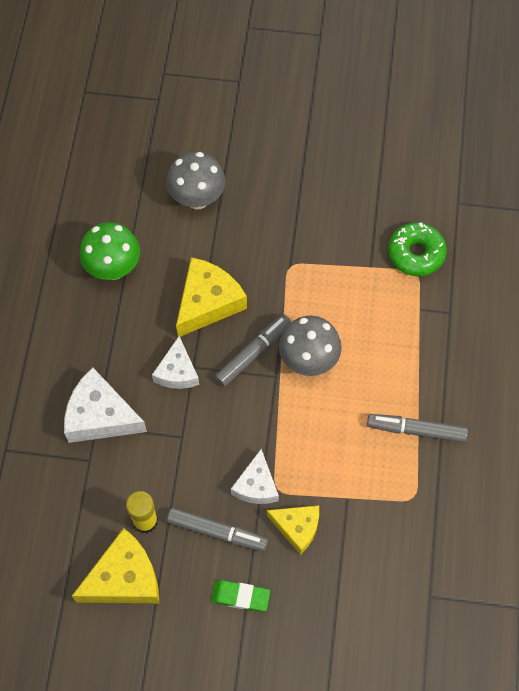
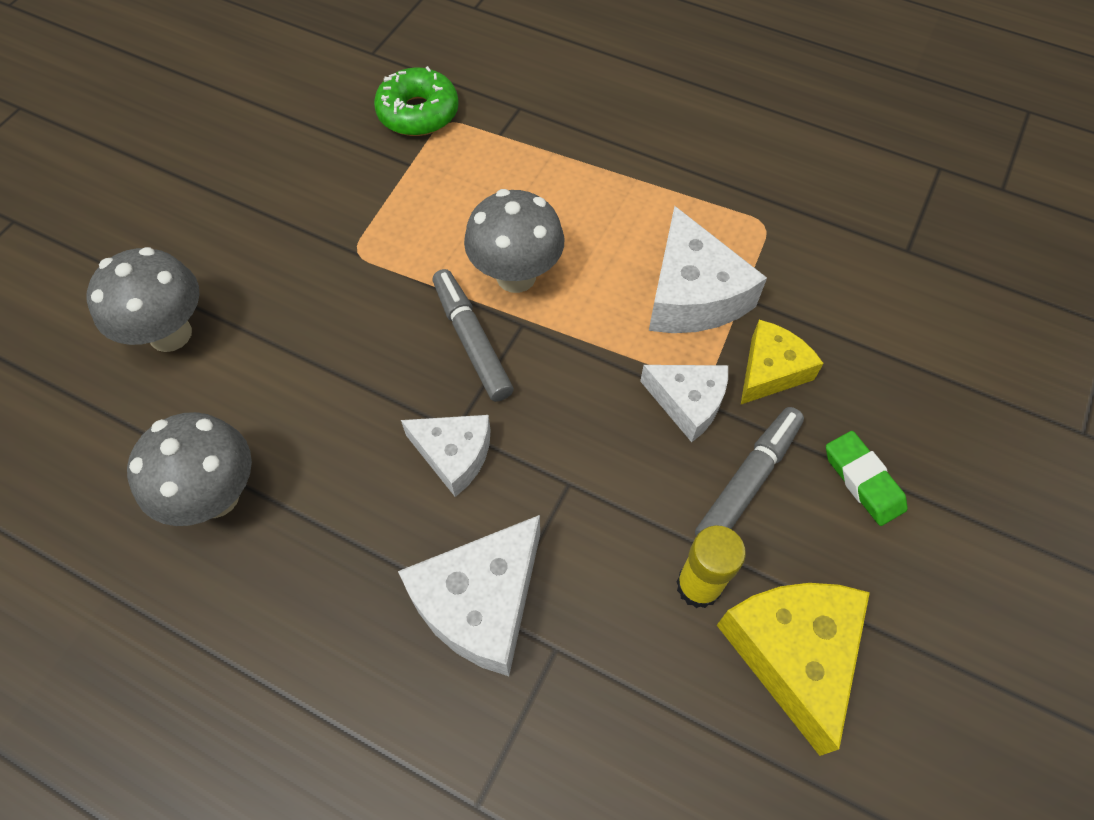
camera: 70 degrees left, 5 degrees down
(113, 268) = (216, 496): green mushroom -> grey mushroom
(208, 302) = (357, 374): yellow cheese -> none
(240, 596) = (863, 480): green eraser -> green eraser turned 60 degrees counterclockwise
(336, 467) = (692, 294): none -> white cheese
(416, 430) = (670, 191): grey marker -> none

